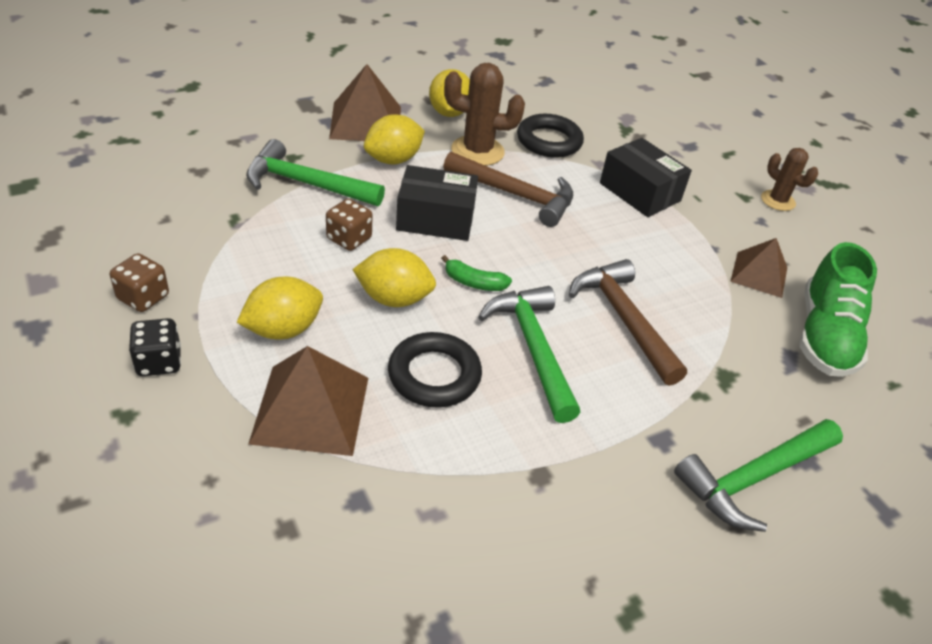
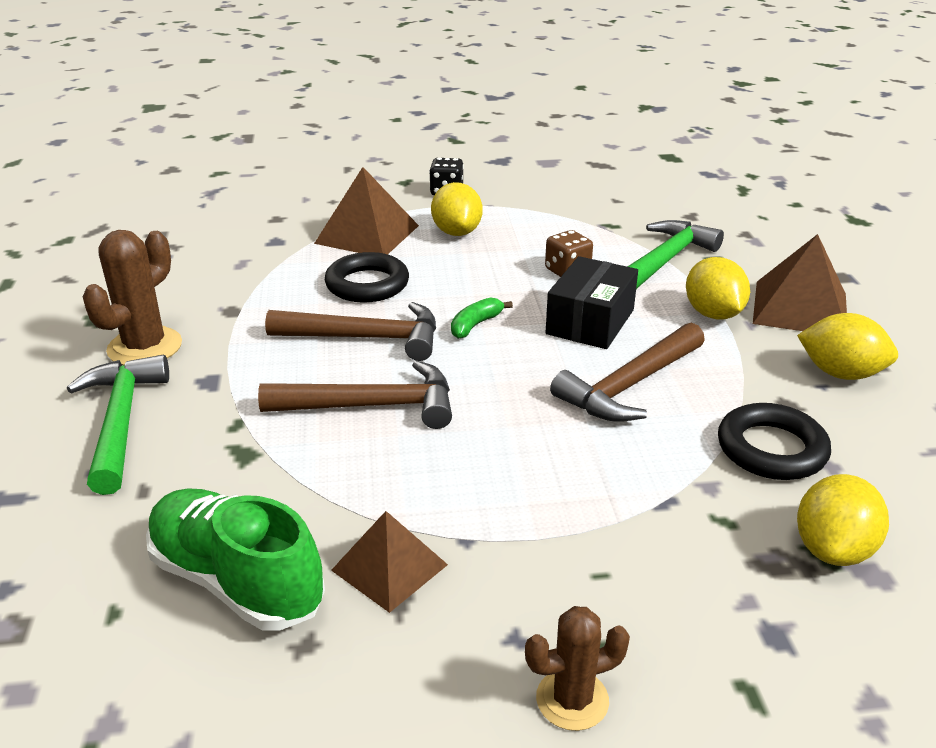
camera: 115 degrees right, 10 degrees down
(143, 297) = (518, 189): brown dice -> none
(394, 299) = (471, 281): yellow lemon -> yellow lemon (833, 549)
(477, 151) = (737, 377): brown cactus -> brown cactus (145, 347)
(533, 349) = (366, 338): green hammer -> brown hammer
(639, 192) = (624, 506): black box -> none

